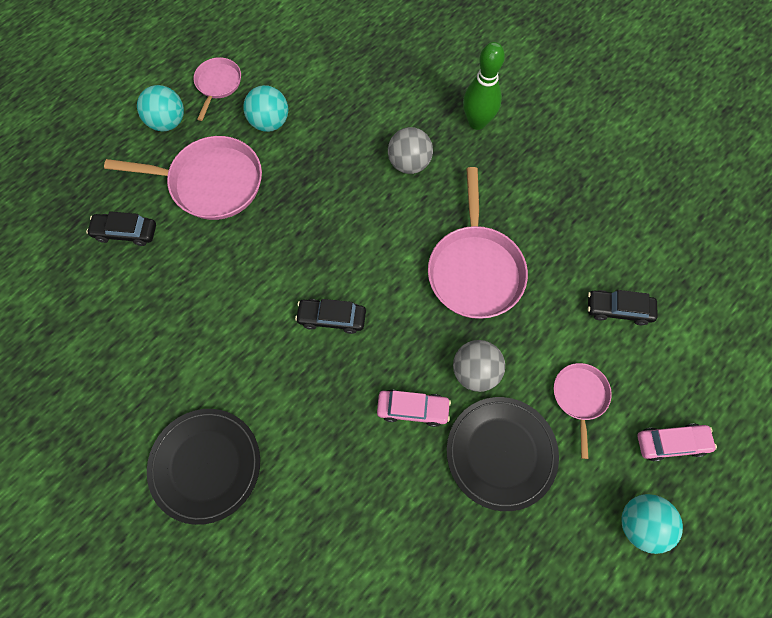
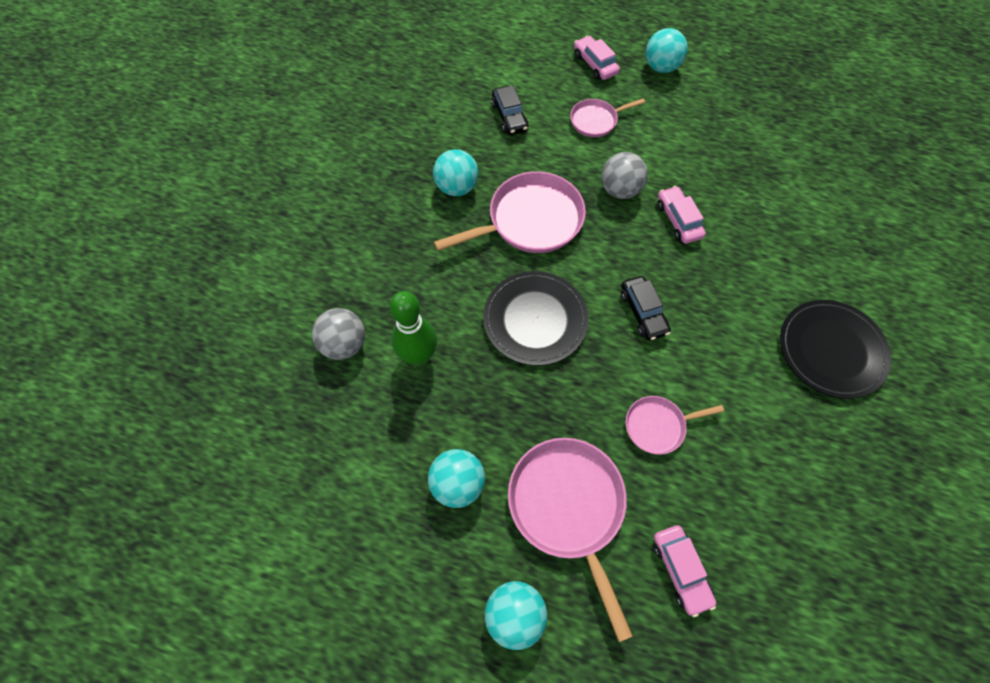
camera: 115 degrees left, 5 degrees down
(126, 232) = (680, 570): black car -> pink car
(218, 84) = (430, 581): pink pan -> pink pan (658, 426)
(409, 163) = (444, 315): grey ball -> grey ball (344, 344)
(477, 122) = (366, 274): green bowling pin -> green bowling pin (419, 356)
(501, 453) = (670, 153): black plate -> black plate (535, 320)
(542, 223) = (457, 187): none -> turquoise ball

